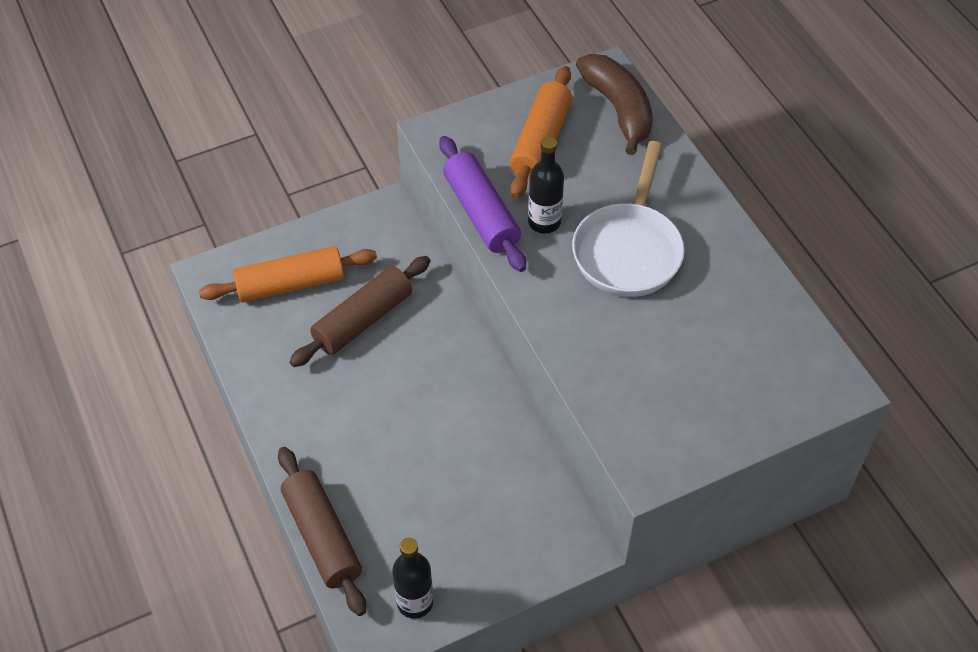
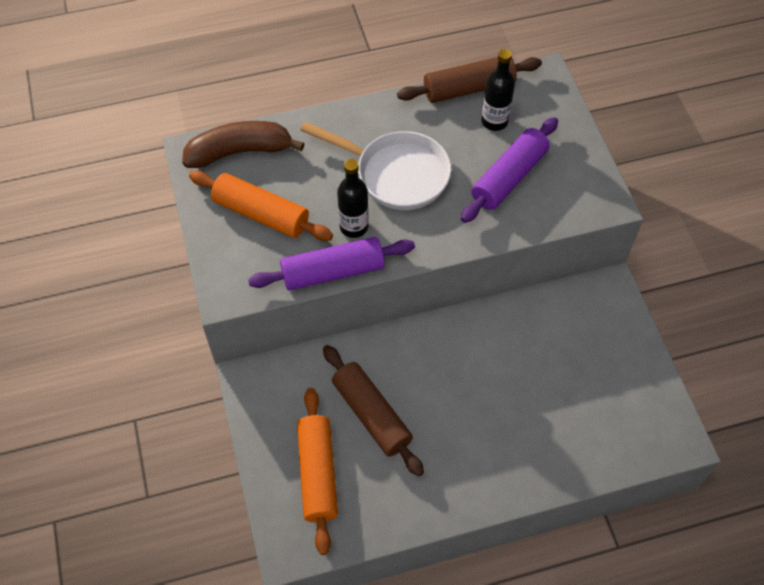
camera: 80 degrees left, 5 degrees up
(322, 536) = (588, 471): brown rolling pin -> brown rolling pin (468, 88)
(415, 602) = (651, 407): black bottle -> black bottle (494, 121)
(656, 362) = (509, 177): none -> purple rolling pin

